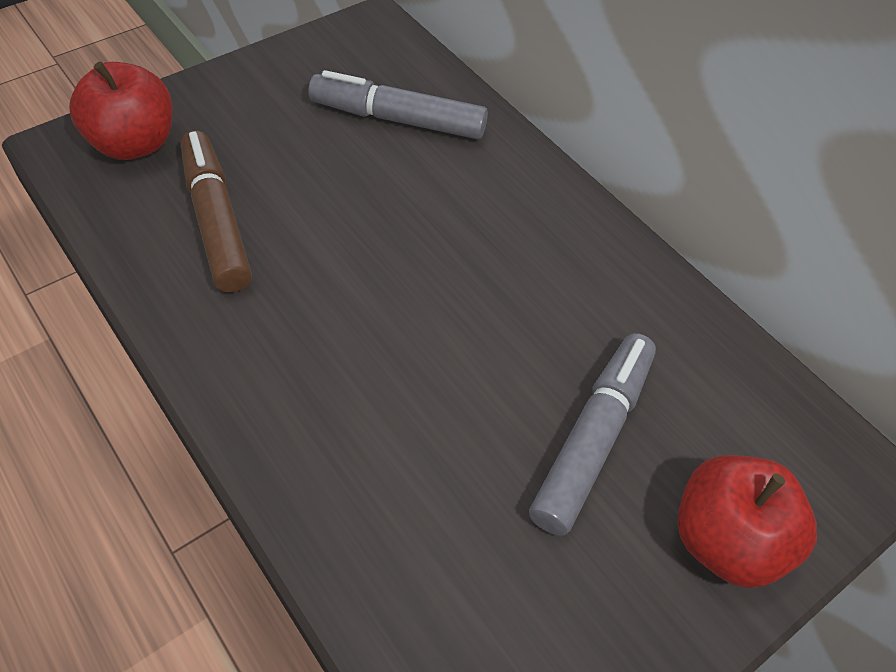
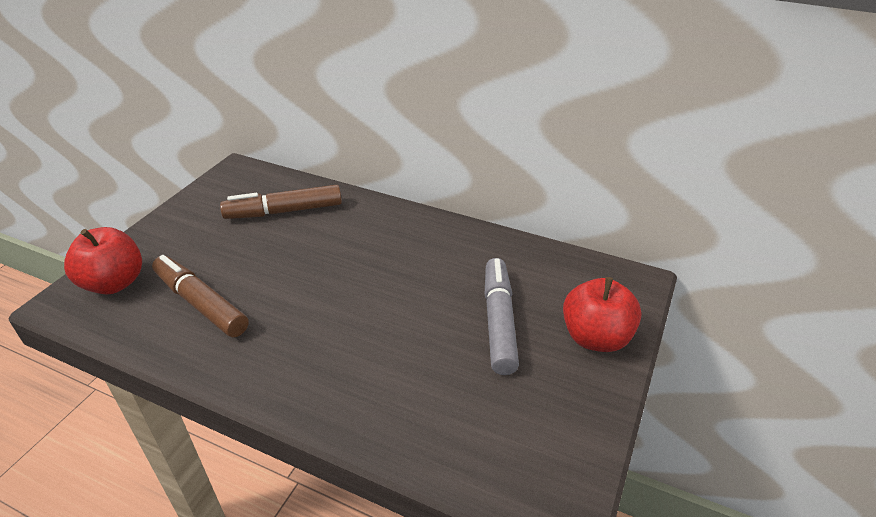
camera: 25 degrees left, 15 degrees down
(398, 119) = (284, 211): grey marker -> brown marker

